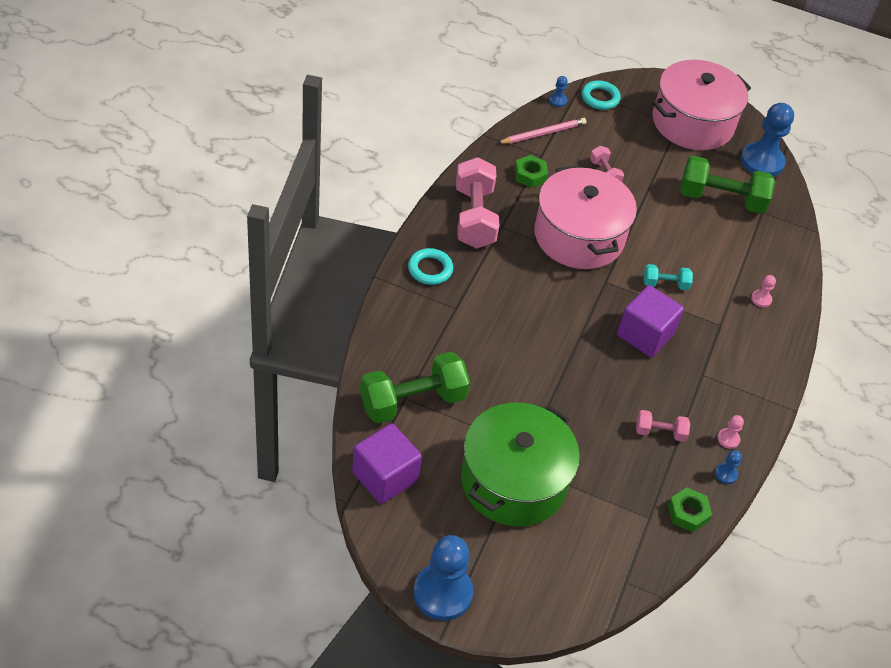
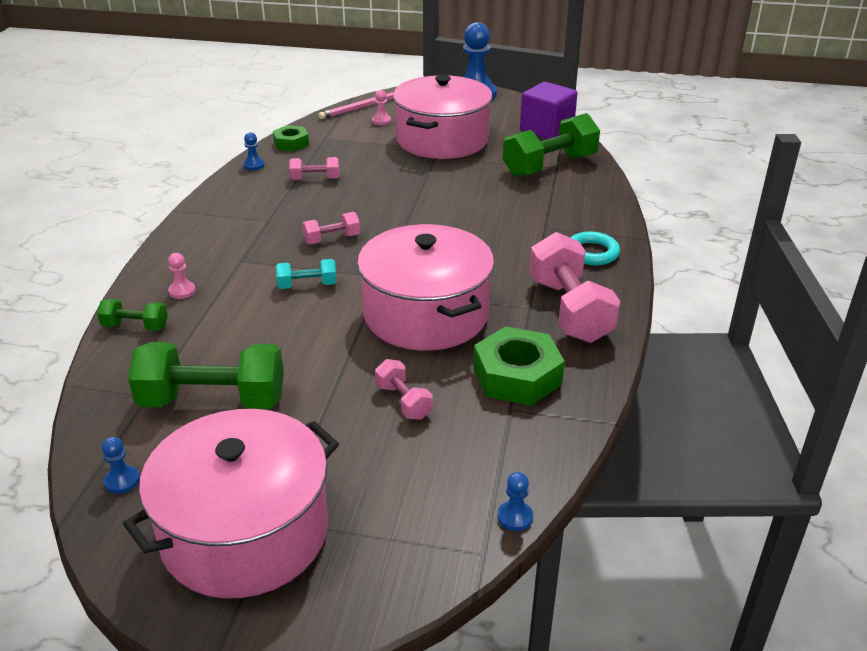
camera: 175 degrees right, 15 degrees down
(513, 481) = (442, 140): green pot -> pink pot
(530, 175) = (517, 376): green nut -> green nut, size x1.66
(543, 133) = (520, 446): pink pencil -> pink pencil (360, 107)
(600, 98) = (435, 544): turquoise ring -> none
(645, 335) = (332, 239): purple cube -> pink dumbbell
(728, 439) = (247, 184): pink pawn -> pink pawn (381, 121)
(761, 161) = (122, 481): blue pawn -> blue pawn, size x0.42
(786, 271) = (135, 326): none -> green dumbbell

